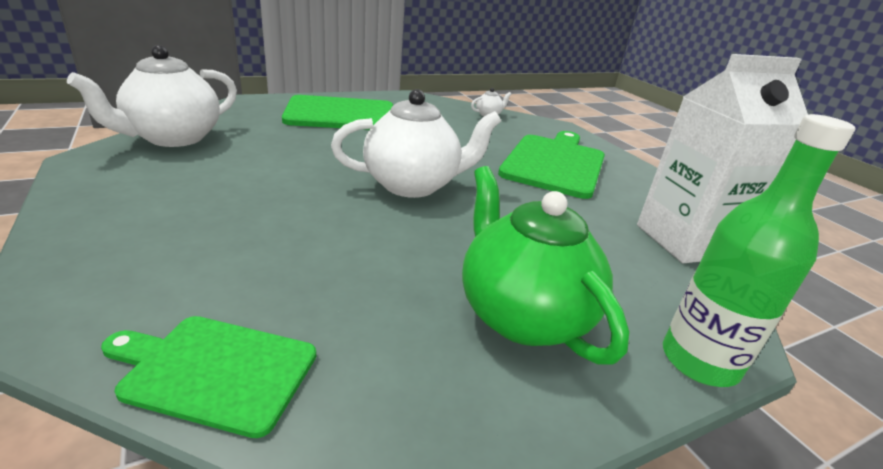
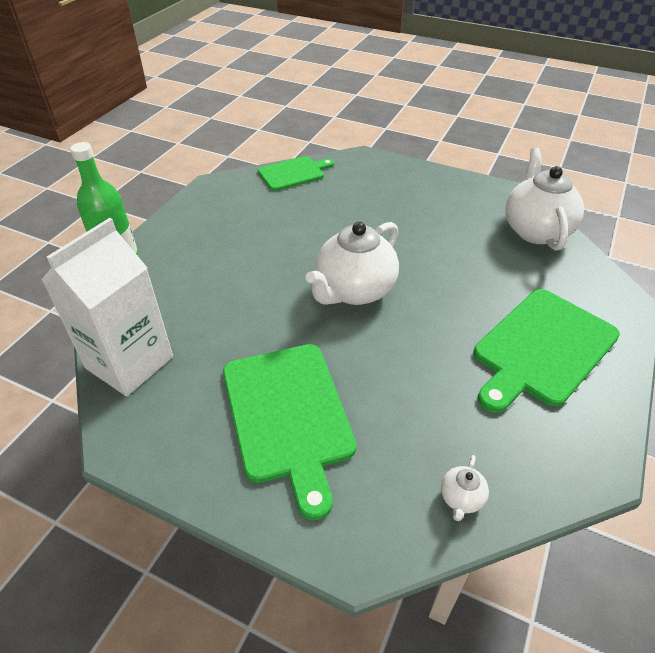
camera: 145 degrees right, 15 degrees up
(522, 315) = (211, 242): green teapot -> none

